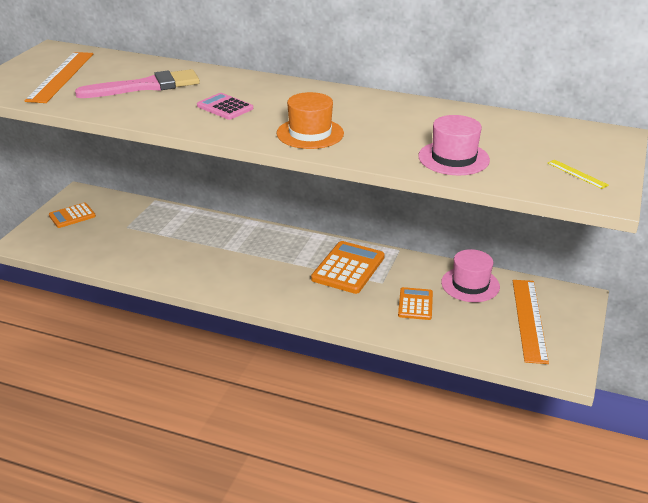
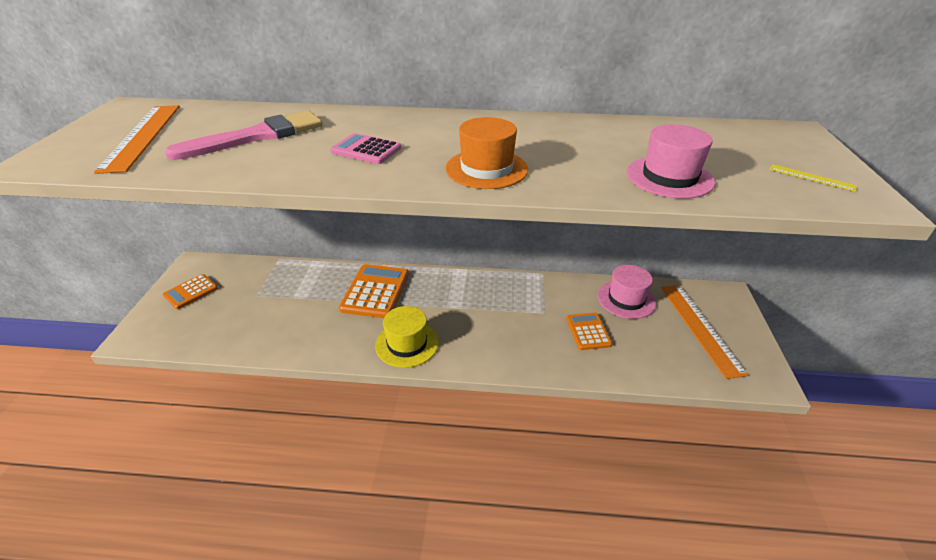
camera: 15 degrees left, 5 degrees up
(243, 286) = (407, 344): none -> yellow hat
(348, 268) = (504, 302): orange calculator -> orange calculator (375, 291)

